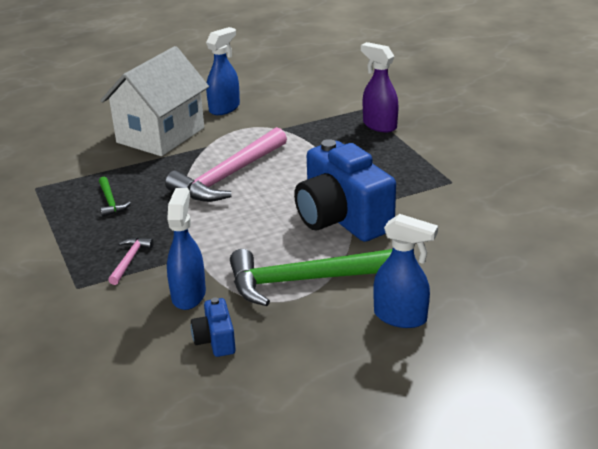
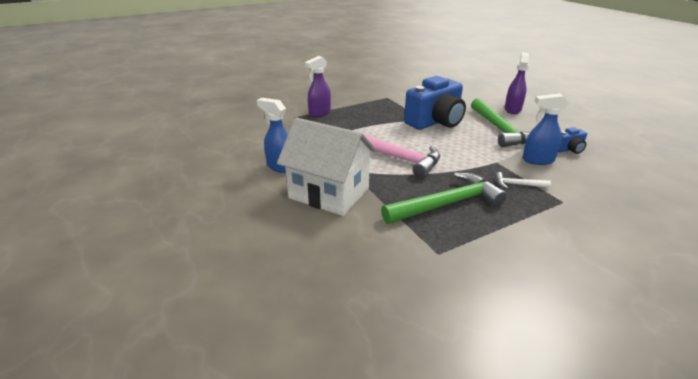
camera: 95 degrees left, 0 degrees up
(110, 202) = (447, 204): green hammer -> green hammer, size x2.27
(130, 260) = (517, 184): pink hammer -> white hammer
(401, 317) = (512, 109): blue spray bottle -> purple spray bottle

